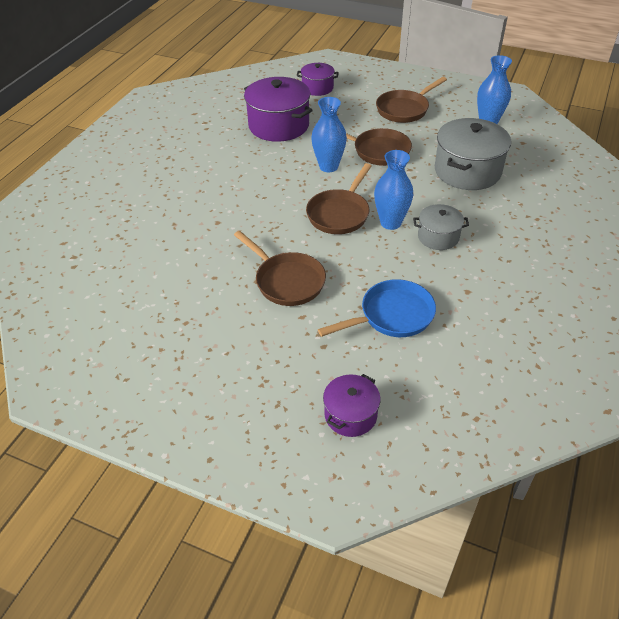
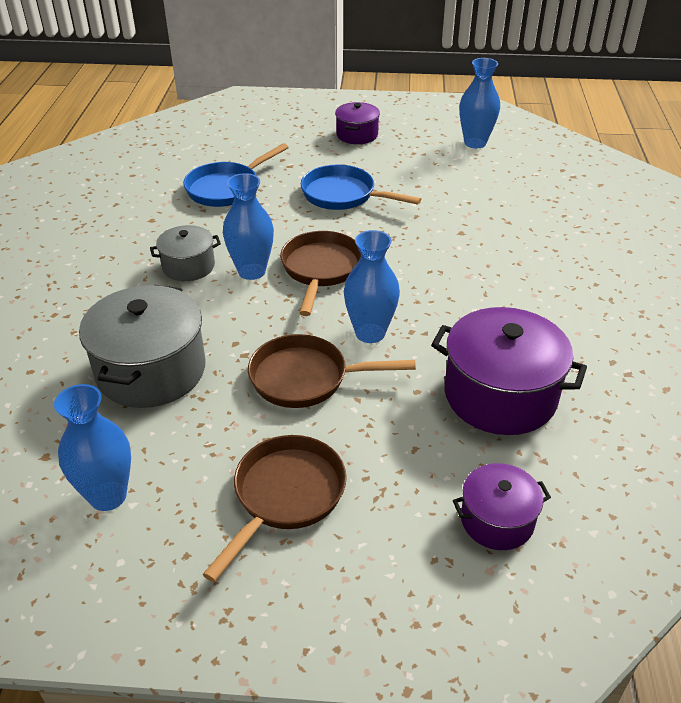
camera: 160 degrees right, 5 degrees down
(114, 322) = (475, 143): none -> blue vase
(287, 281) = (343, 195): brown pan -> blue pan
(350, 415) = (243, 130): purple pot -> purple pot (357, 135)

